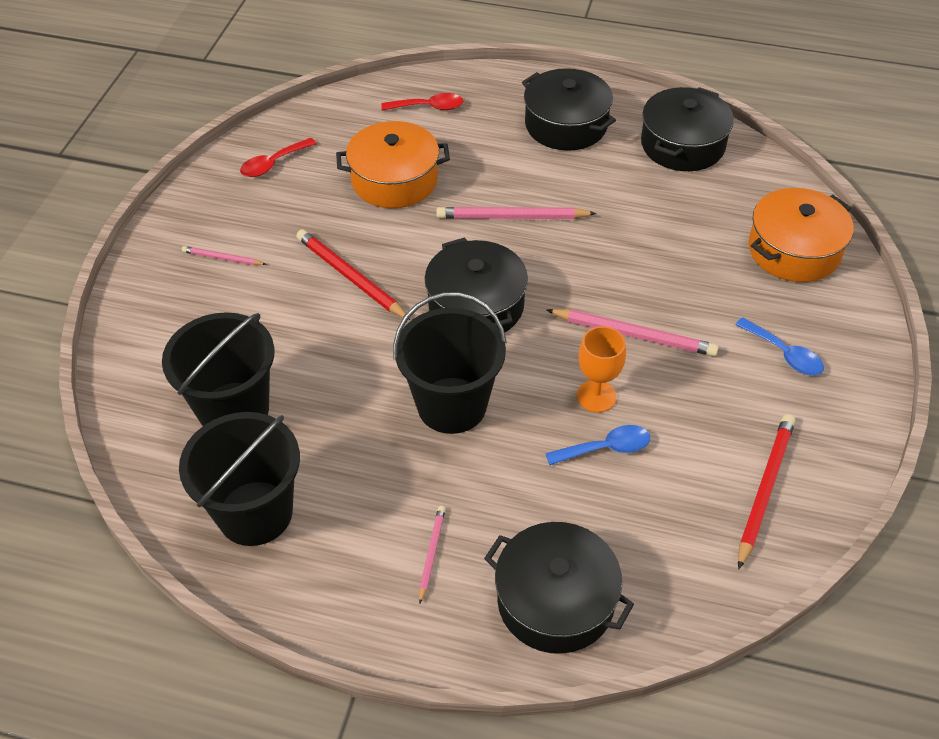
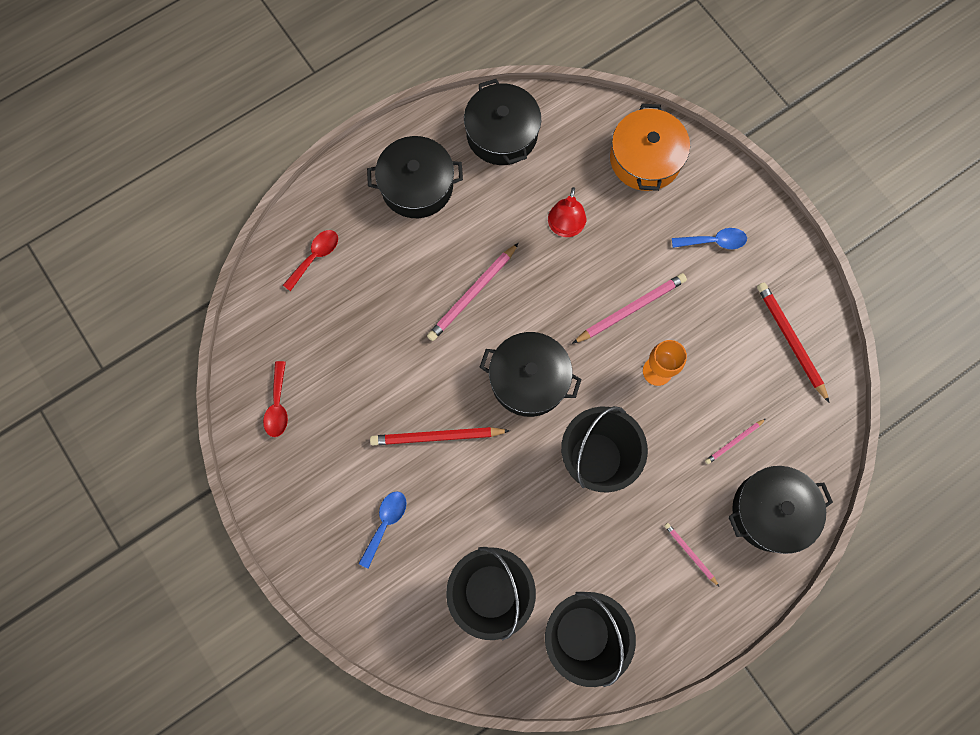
camera: 50 degrees left, 25 degrees up
(223, 258) = (346, 506): pink pencil -> pink pencil (734, 441)
(394, 180) = (369, 338): orange pot -> none
(606, 448) = (697, 398): blue spoon -> blue spoon (385, 523)
(652, 238) = (565, 228): none -> red lamp

